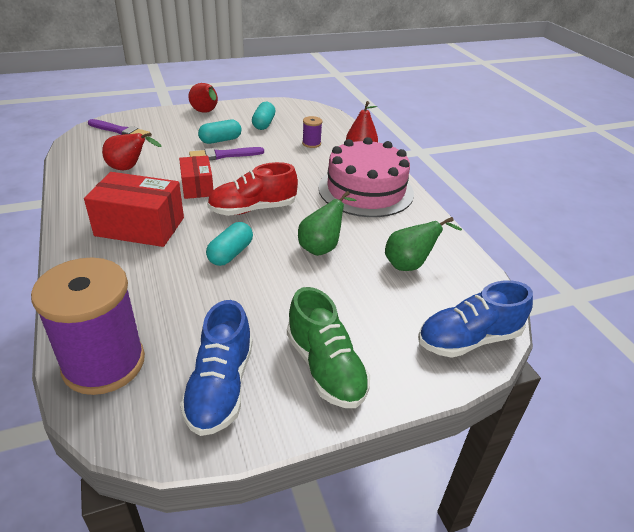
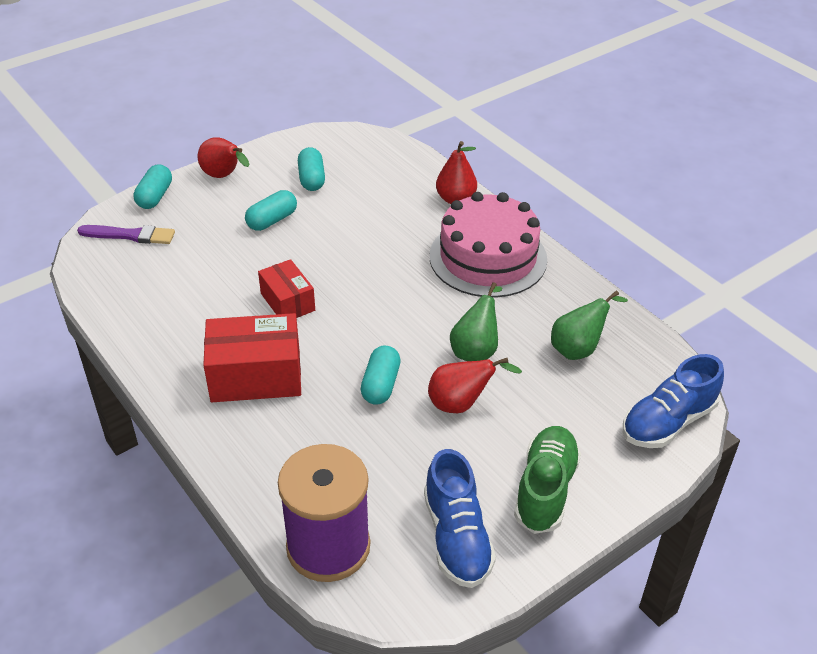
camera: 15 degrees left, 5 degrees up
(129, 168) = (185, 294): red pear -> red pear (461, 404)
(152, 115) = (155, 196): none -> turquoise capsule
(224, 155) = (290, 244): purple brush -> none
(253, 209) = (372, 318): red shoe -> none
(311, 144) = (389, 199): purple spool -> none
(325, 367) = (545, 490): green shoe -> green shoe turned 120 degrees counterclockwise

